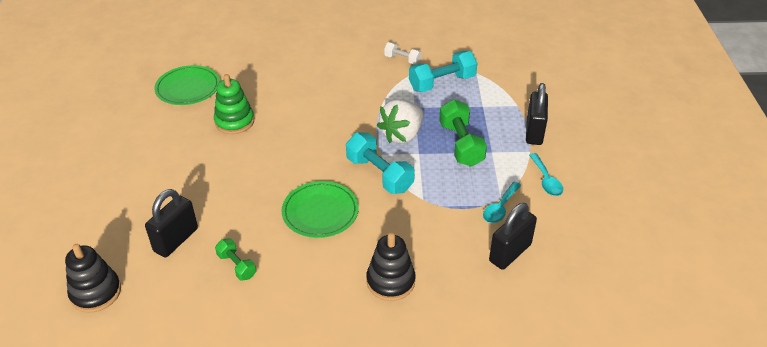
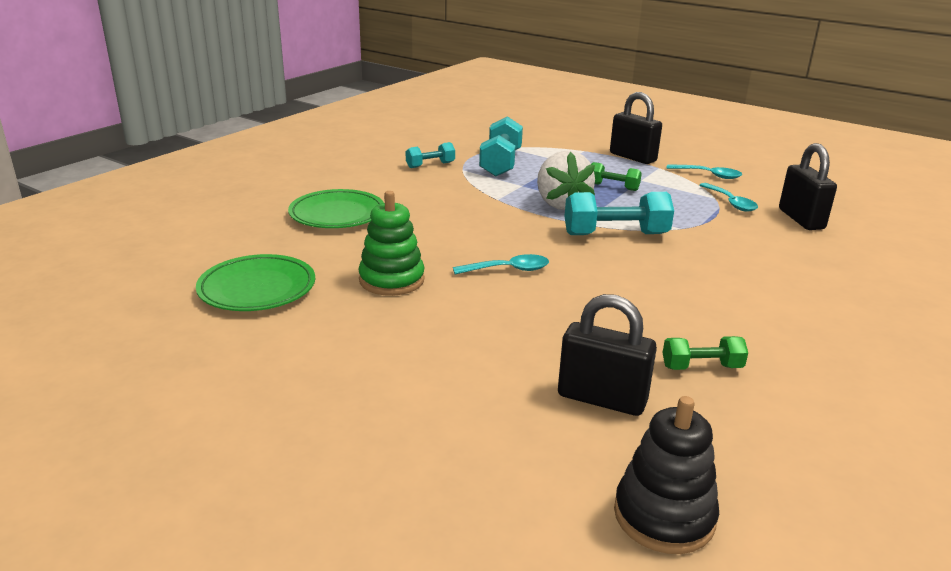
camera: 55 degrees left, 15 degrees down
(176, 240) = (601, 399): black padlock -> black padlock turned 45 degrees counterclockwise
(285, 154) = (508, 270): none -> turquoise spoon
(320, 212) = (647, 283): green plate -> green plate (337, 214)
(390, 281) = (804, 283): black stacking toy -> none
(402, 59) = (430, 165): white dumbbell -> turquoise dumbbell
(461, 144) = (613, 187): green dumbbell -> green dumbbell, size x0.57

